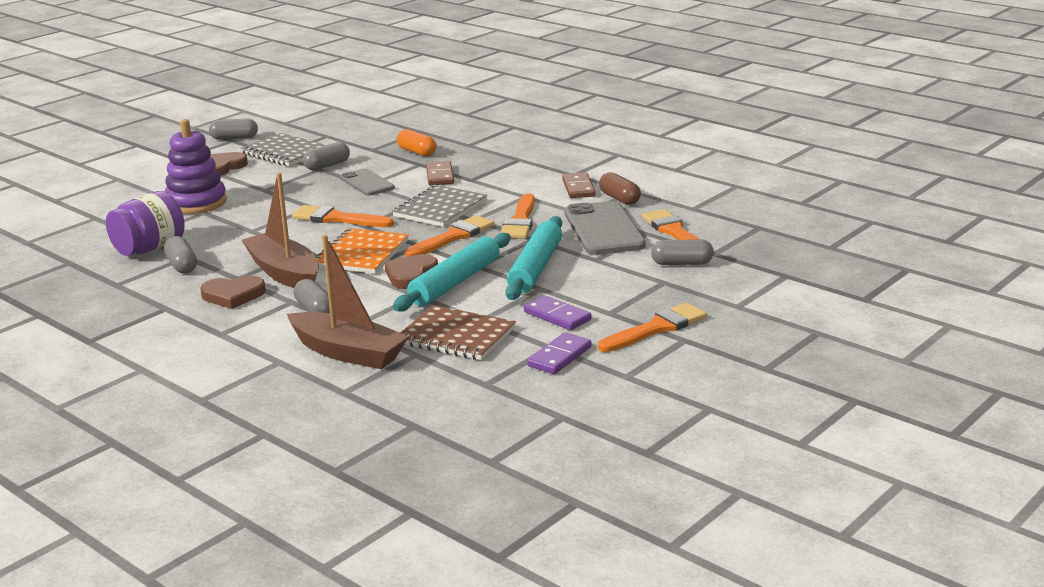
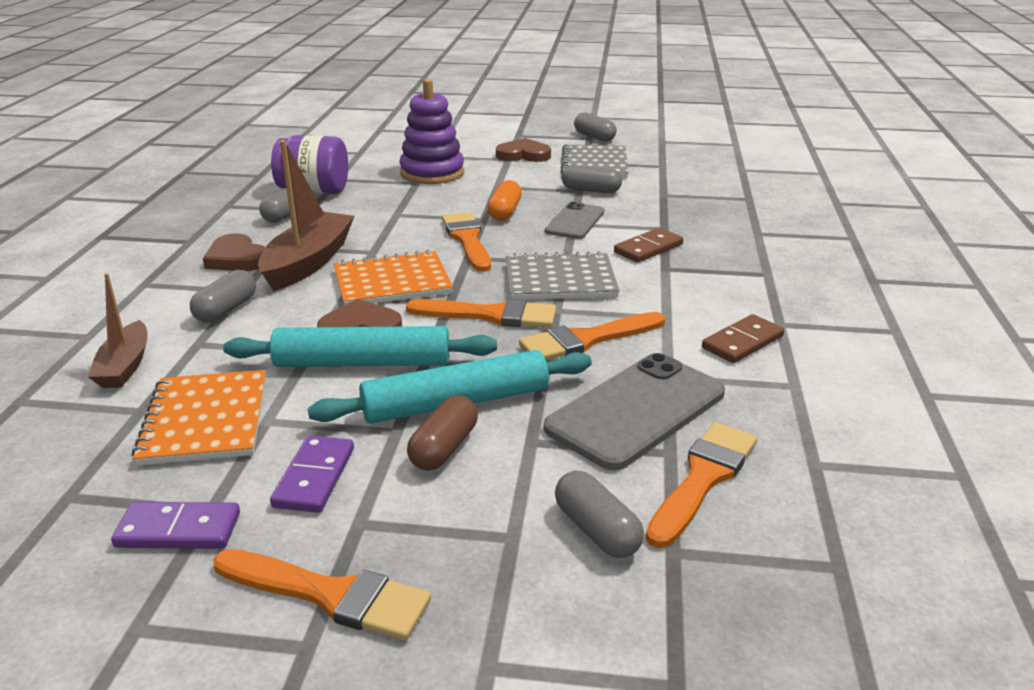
camera: 55 degrees right, 5 degrees up
(348, 352) = (125, 366): brown boat -> brown boat, size x0.61
(417, 152) = (691, 215): orange capsule -> orange capsule (505, 212)
(456, 336) = (205, 420): brown notebook -> orange notebook
(619, 198) = (754, 385): brown capsule -> brown capsule (444, 448)

